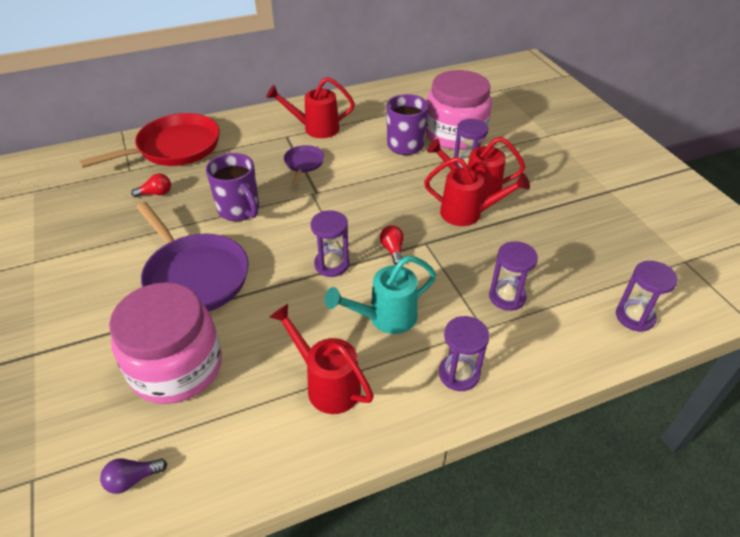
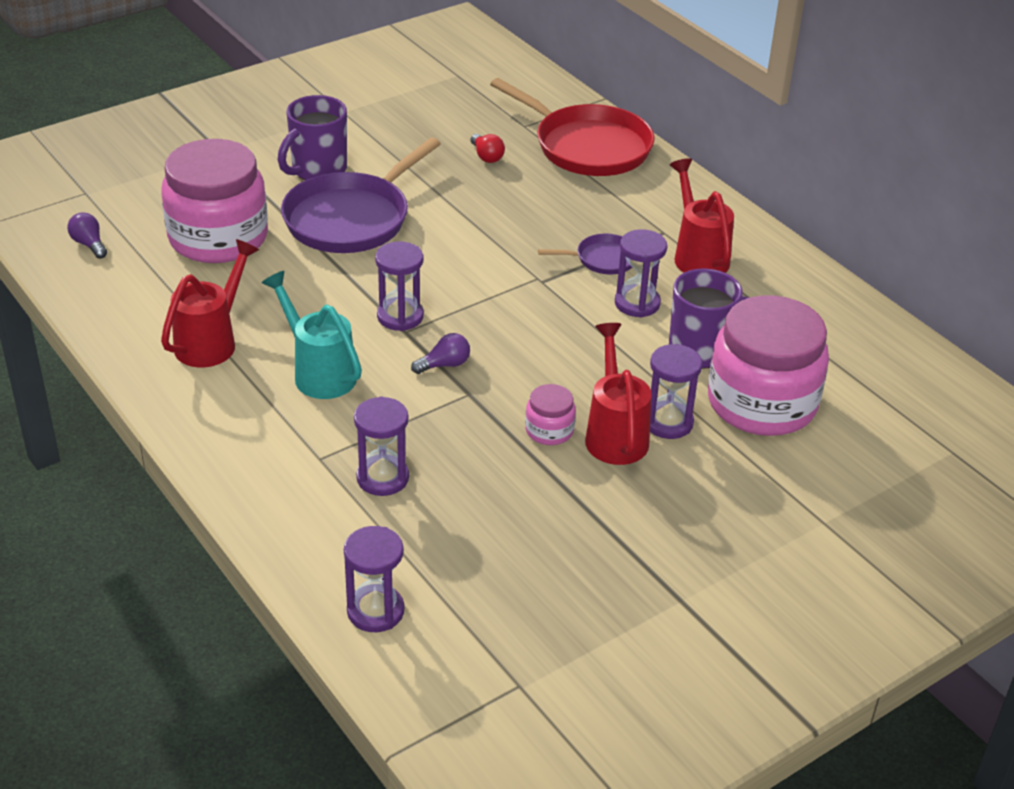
camera: 75 degrees right, 5 degrees down
(239, 210) = (479, 225): purple mug -> purple mug (317, 170)
(392, 250) = (444, 365): red light bulb -> purple light bulb
(459, 374) = (242, 441): purple hourglass -> purple hourglass (637, 303)
(467, 214) = (549, 430): red watering can -> pink jar

